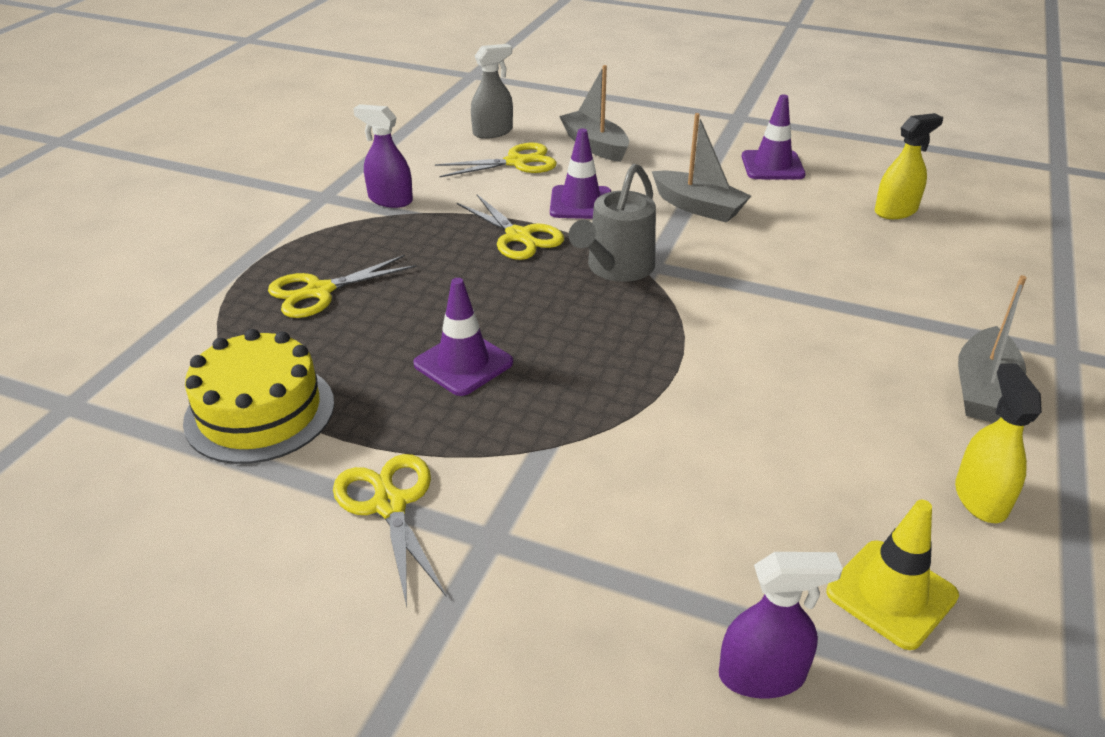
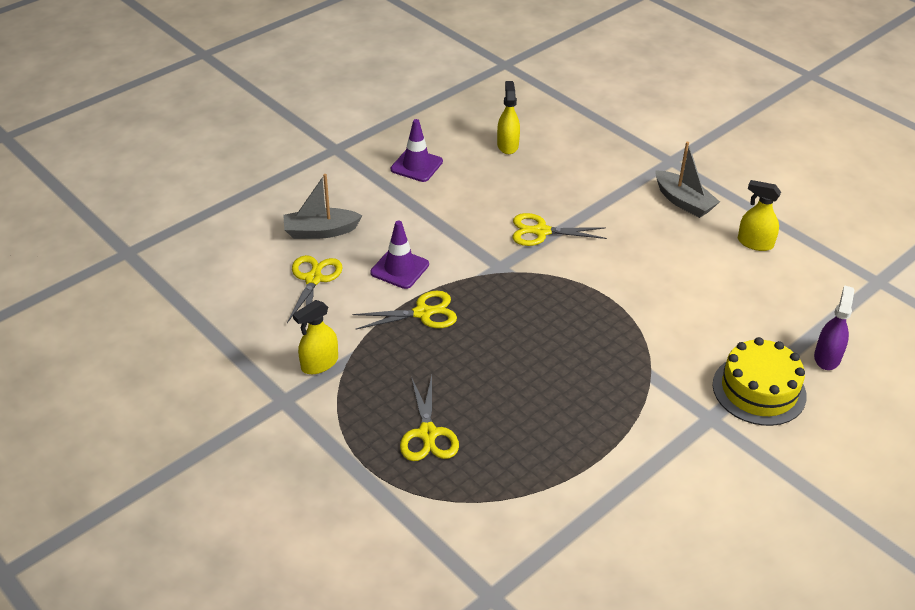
camera: 65 degrees left, 5 degrees up
(260, 412) = (553, 493): yellow cake -> yellow cake (759, 390)
(389, 505) = (668, 451): yellow scissors -> yellow scissors (541, 231)
(390, 200) = (319, 363): purple spray bottle -> yellow spray bottle
(463, 363) = (555, 384): purple traffic cone -> none
(493, 132) = (251, 275): grey spray bottle -> none
(616, 268) = (493, 283): grey watering can -> none
(698, 207) = (445, 219): grey boat -> none
(891, 594) = (798, 298): yellow traffic cone -> none

